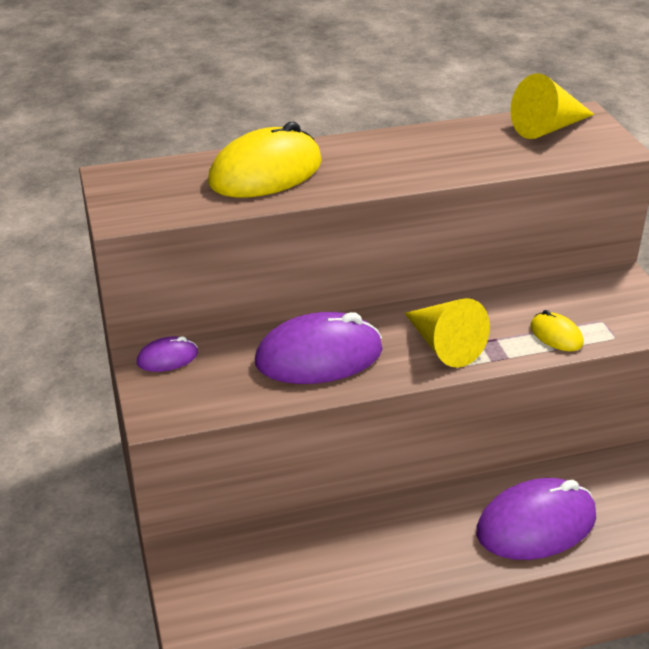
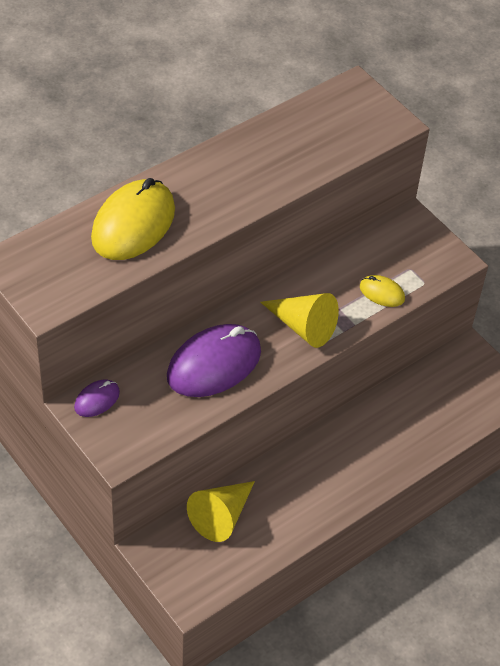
camera: 25 degrees left, 15 degrees up
(536, 525) = (396, 440): purple mouse -> none
(548, 128) = (334, 111): yellow cone -> yellow cone (221, 516)

